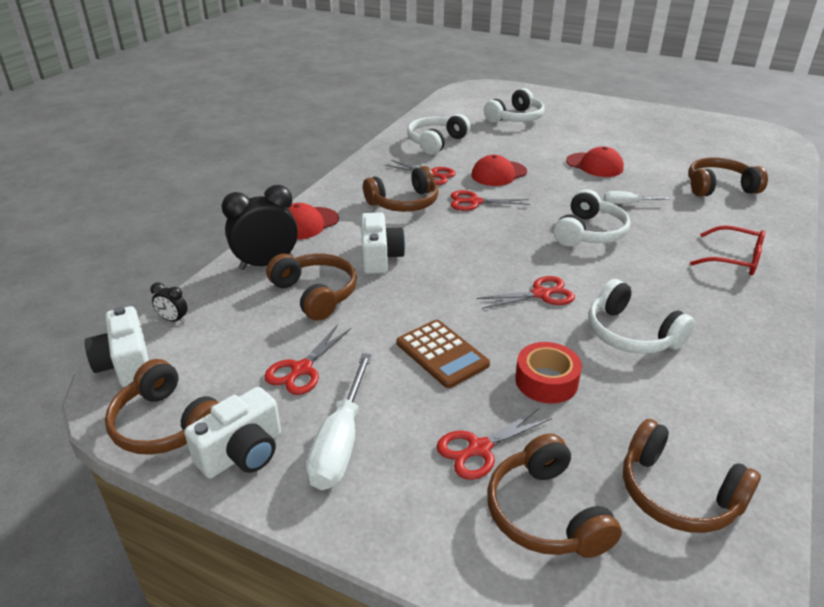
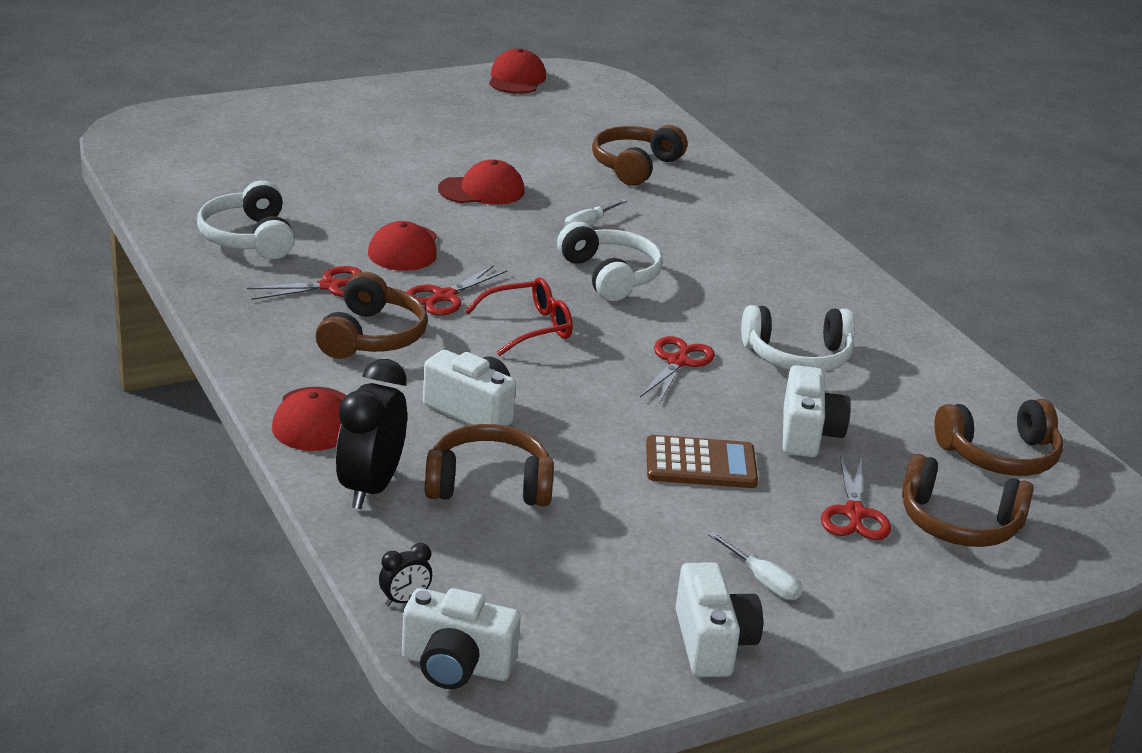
camera: 55 degrees left, 5 degrees down
(166, 424) = (610, 674): brown headphones -> none
(301, 369) = (620, 554): red scissors -> none
(340, 442) = (763, 581): white screwdriver -> white screwdriver, size x0.56
(515, 118) = (280, 160): white headphones -> none
(546, 381) = (808, 434): red tape -> white camera
(722, 124) = (516, 79): none -> red cap
(734, 259) = (760, 242): red glasses -> red glasses (529, 327)

